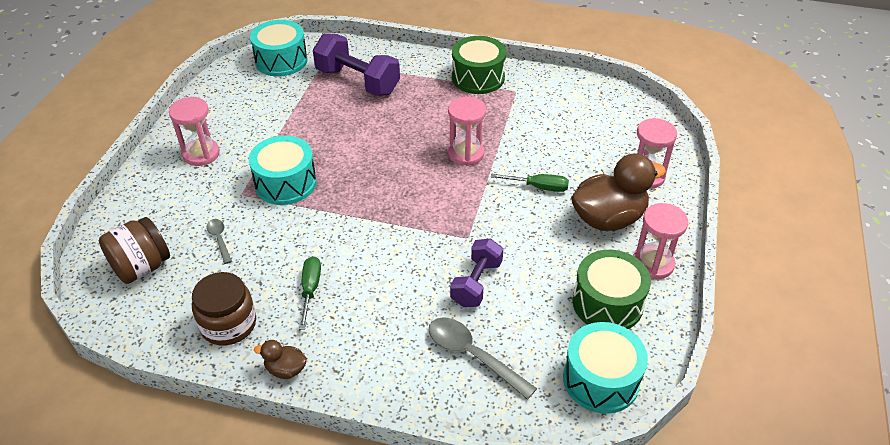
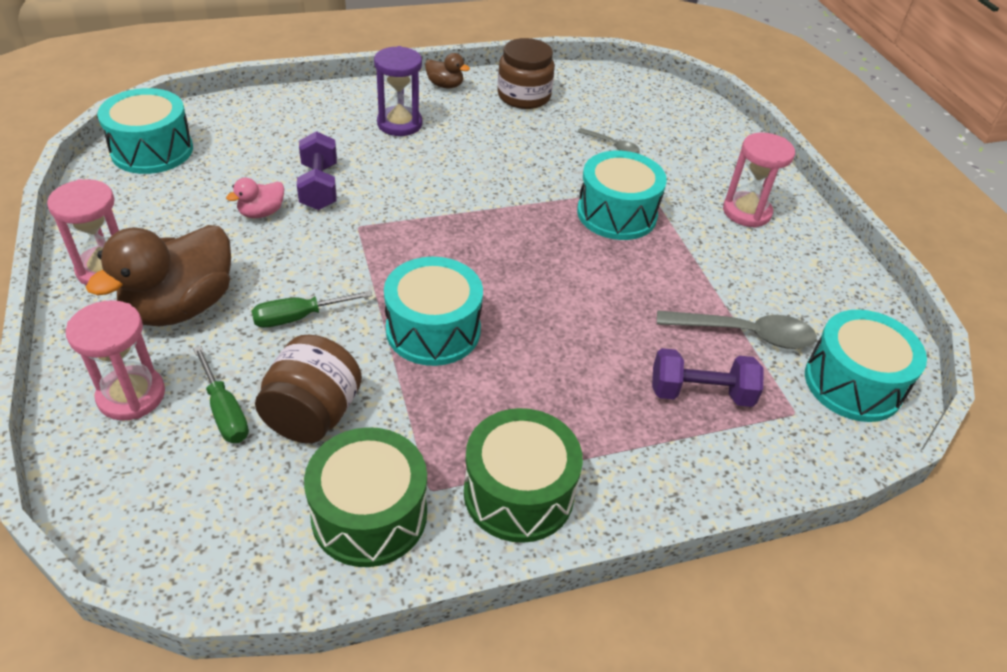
camera: 145 degrees right, 0 degrees up
(141, 267) = (647, 108): brown jar -> brown jar (313, 415)
(286, 369) = (445, 85): brown duck -> brown duck turned 45 degrees clockwise
(310, 289) = (481, 135): green screwdriver -> green screwdriver (225, 411)
(357, 81) = (700, 393): purple dumbbell -> purple dumbbell, size x0.65
(368, 330) = (399, 124): none -> purple hourglass
(466, 153) = (433, 330): pink hourglass -> turquoise drum
(473, 355) = (288, 134): grey spoon -> grey spoon (744, 334)
(531, 274) = (261, 213): none -> pink duck
(607, 303) = (159, 211): green drum -> green drum (369, 514)

